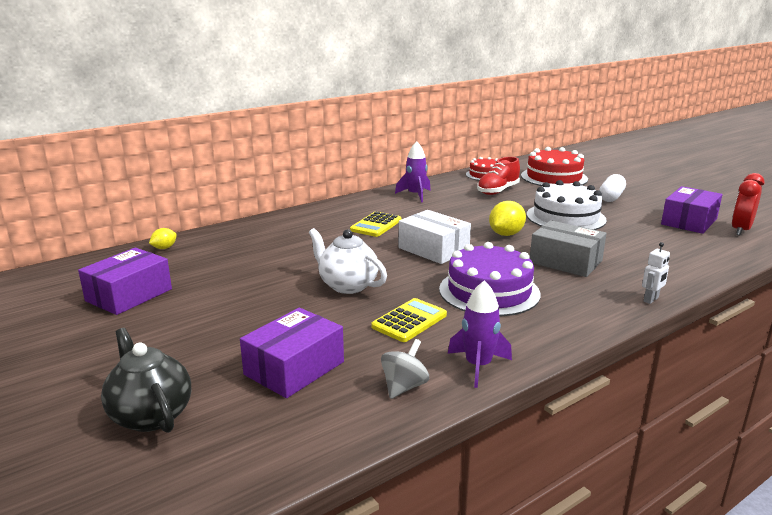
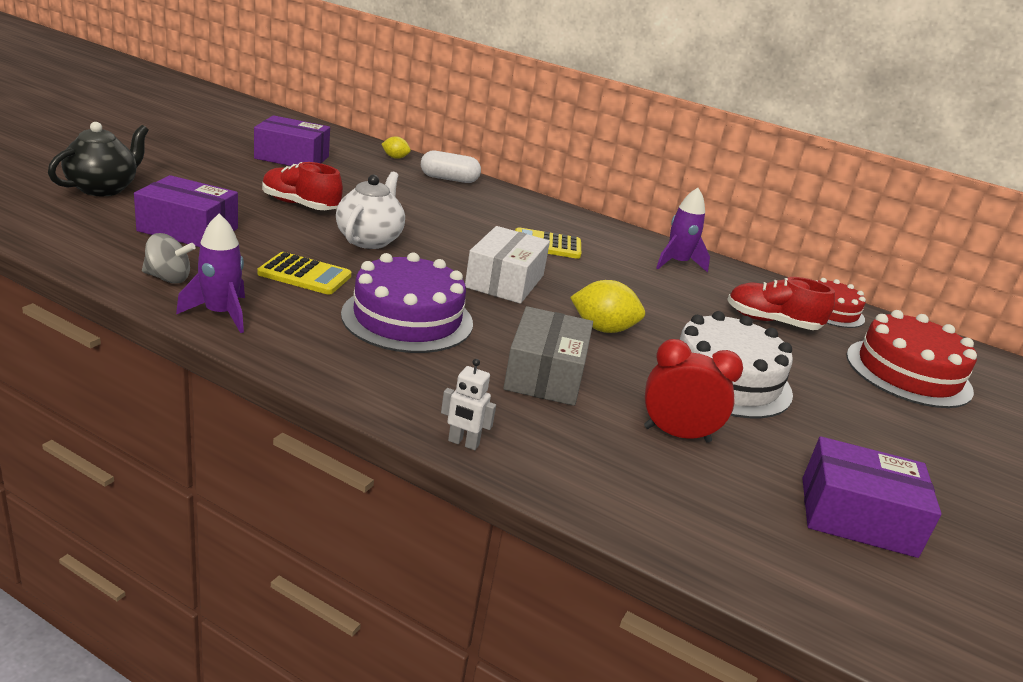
camera: 60 degrees right, 5 degrees up
(258, 305) = (300, 205): none -> red shoe
(611, 197) = (881, 429): white capsule -> white capsule (449, 179)
(740, 230) = (886, 587): red clock -> red clock (677, 434)

